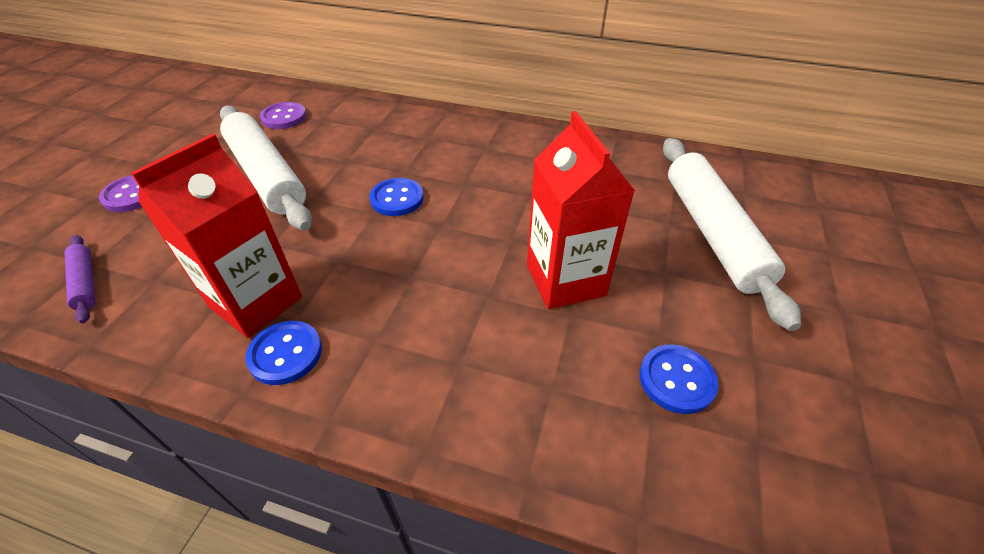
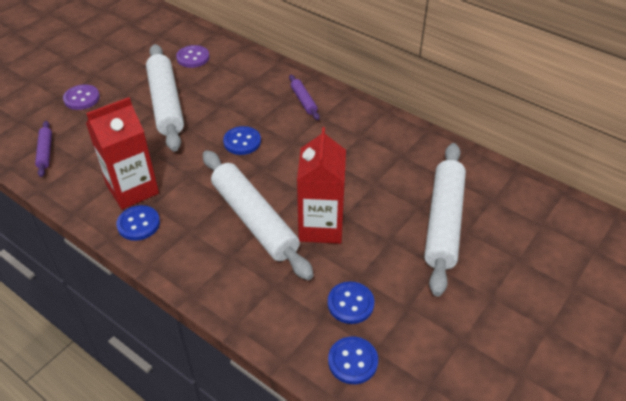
camera: 20 degrees right, 0 degrees up
(453, 136) = (303, 101): none -> purple rolling pin
(467, 297) = (254, 220): none -> white rolling pin
(743, 476) = (352, 361): none -> blue button

